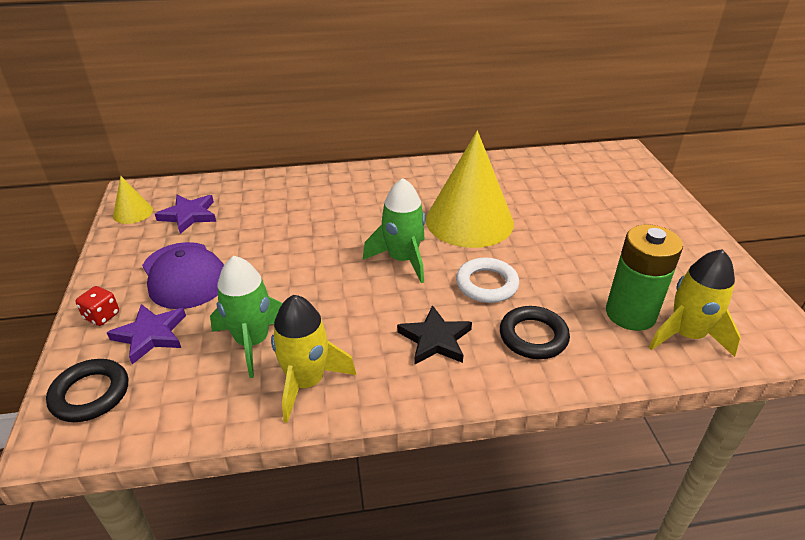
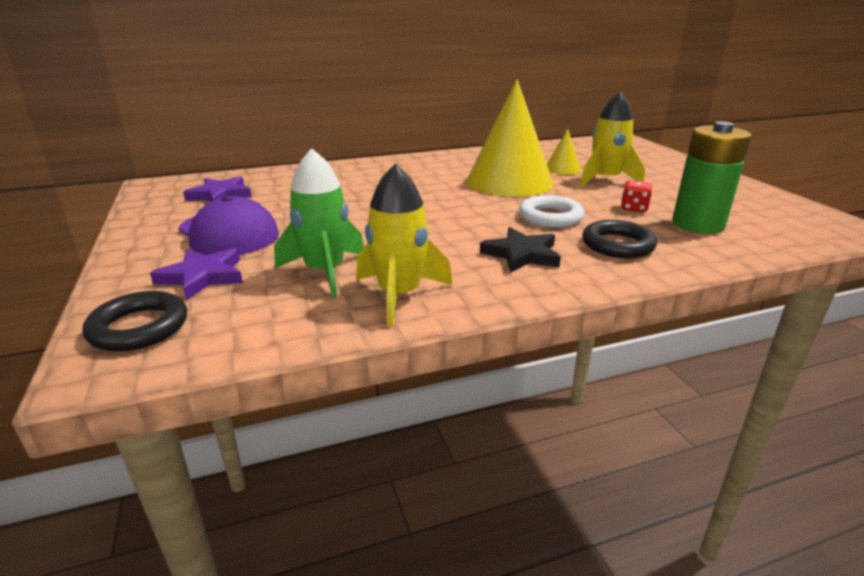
camera: 10 degrees left, 10 degrees down
(102, 316) = (139, 268): red dice -> red dice (633, 208)
(133, 212) = (156, 197): yellow cone -> yellow cone (562, 169)
(402, 259) = (458, 208): green rocket -> none
(686, 335) = (758, 233): yellow rocket -> yellow rocket (605, 180)

